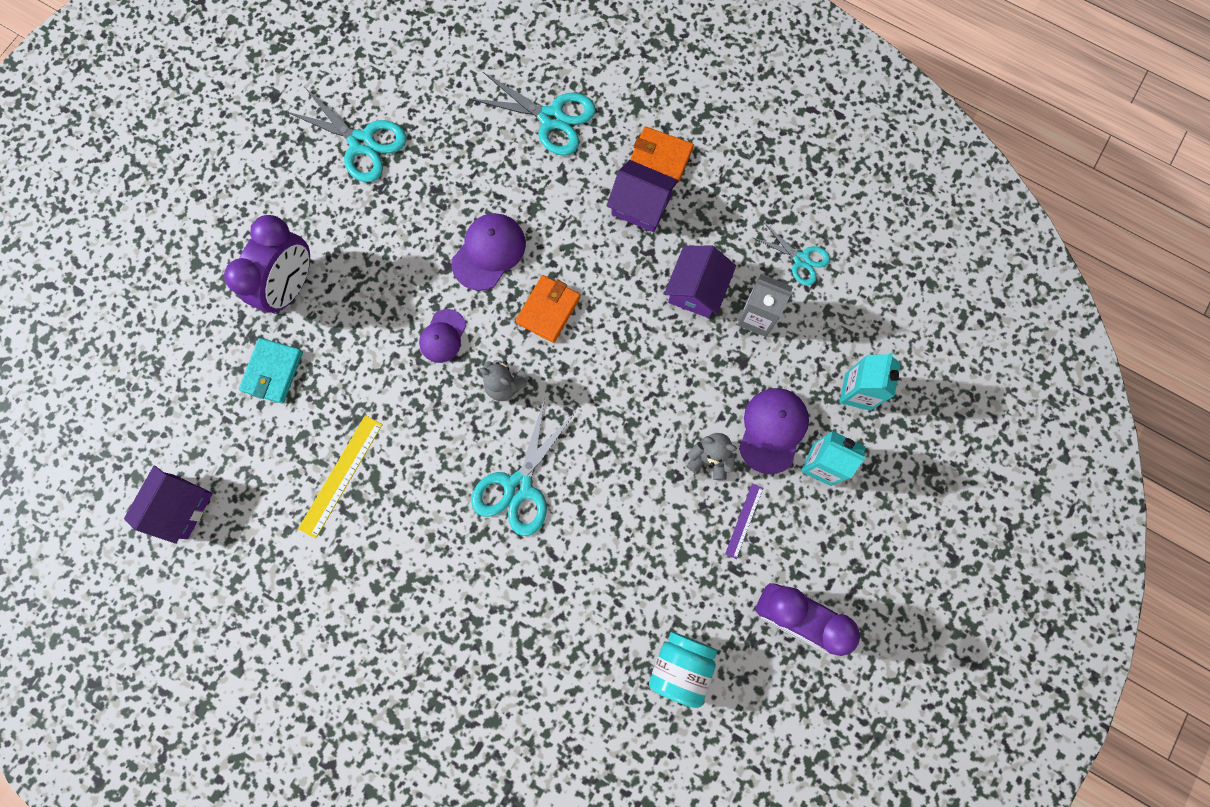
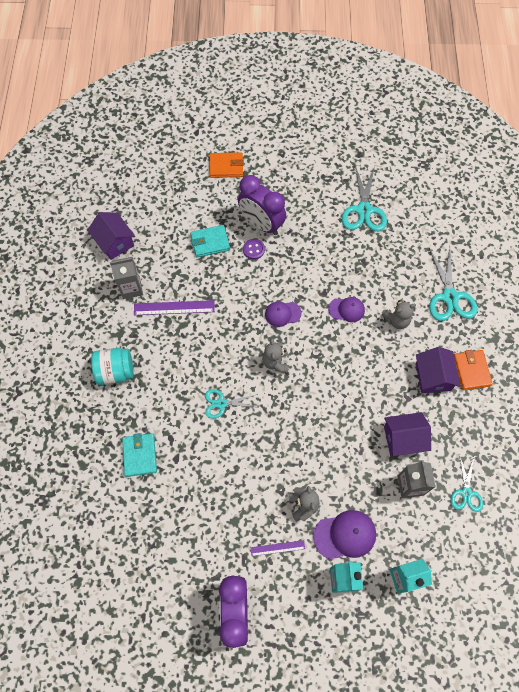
camera: 60 degrees right, 10 degrees down
(180, 506) = (114, 242): purple house -> purple house turned 60 degrees clockwise
(271, 520) = (131, 288): none -> grey carton
(291, 286) = (261, 224): purple clock -> purple clock turned 45 degrees clockwise
(324, 319) = (253, 249): none -> purple button
(341, 475) = (174, 307): yellow ruler -> purple ruler
(489, 252) = (346, 309): purple cap -> purple cap, size x0.66
(519, 486) = (221, 403): turquoise scissors -> turquoise scissors, size x0.60
(525, 635) = (140, 455): none -> turquoise wallet
(542, 201) = (396, 320): none -> grey teddy bear
(548, 310) = (334, 360): orange wallet -> orange wallet (226, 166)
(681, 666) = (168, 557): turquoise jar -> turquoise jar (115, 371)

